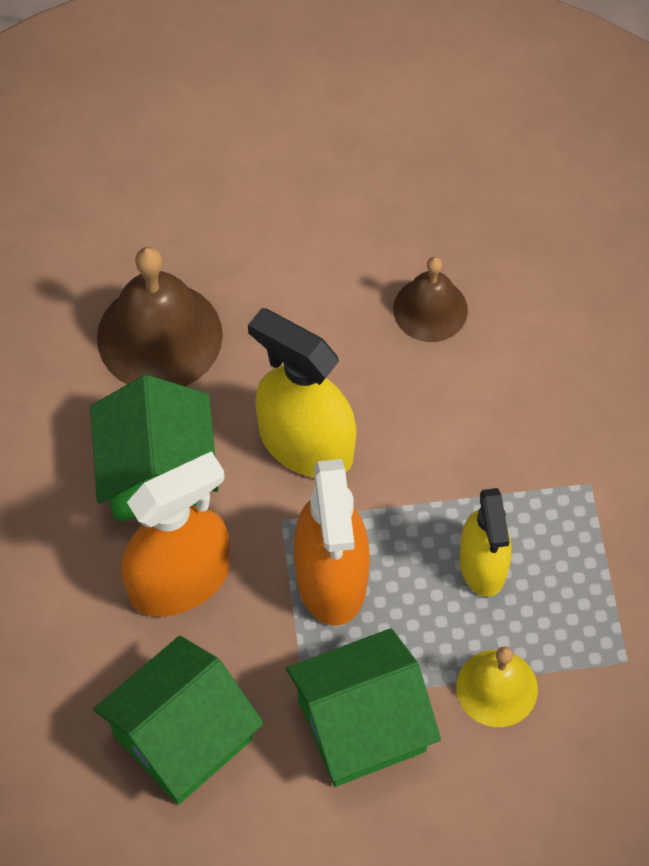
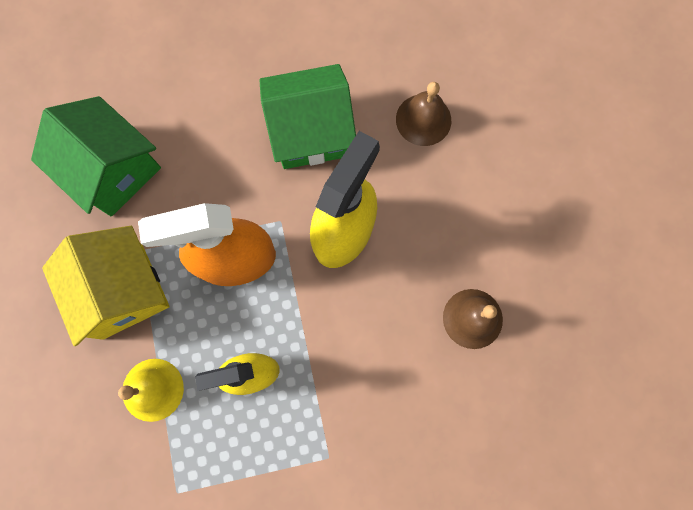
camera: 85 degrees right, 15 degrees up
(159, 336) = (423, 119): brown bell -> brown bell, size x0.60
(179, 580) = (229, 155): orange spray bottle -> none
(362, 724) = (123, 291): green house -> yellow house

